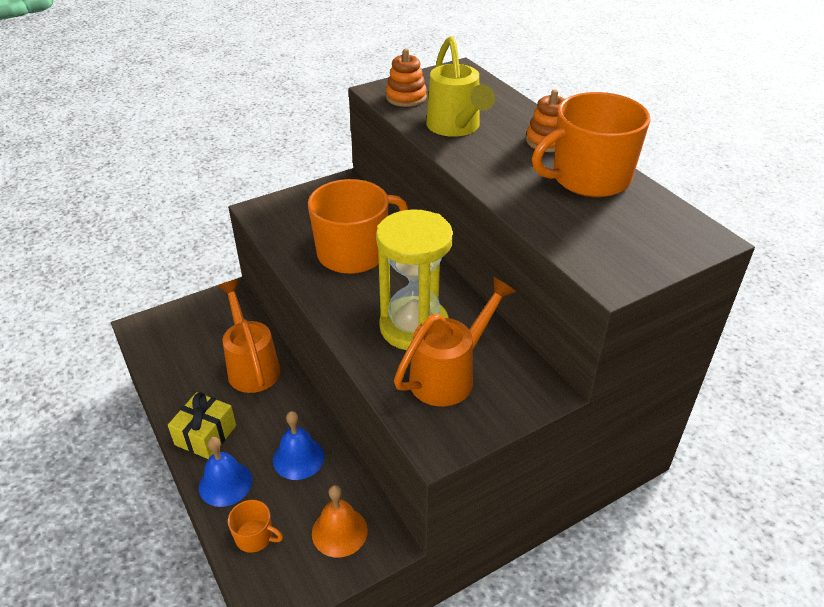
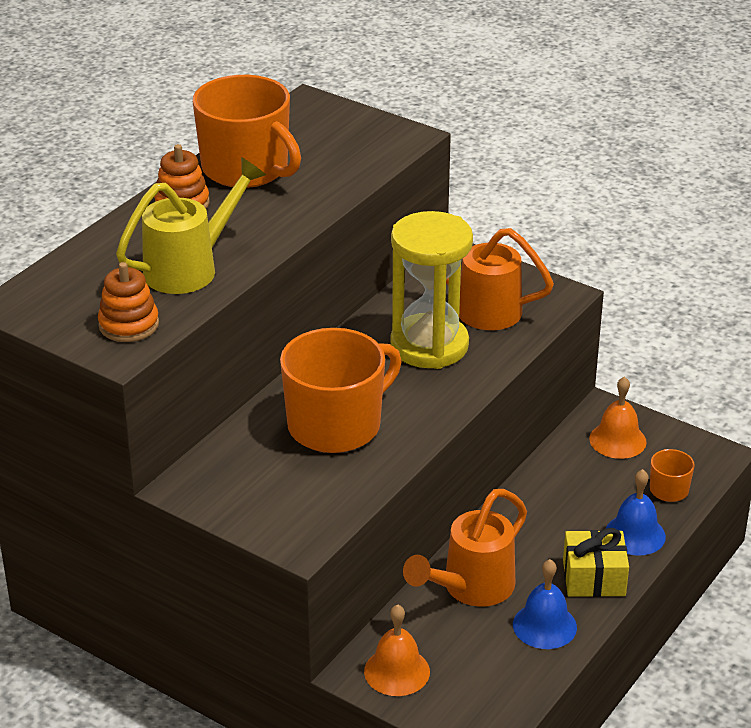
camera: 115 degrees left, 5 degrees down
(217, 309) = (397, 671): none -> orange bell
(298, 458) = (564, 496): blue bell -> blue bell (544, 625)
(354, 253) = (336, 425): orange mug -> orange mug turned 105 degrees clockwise

